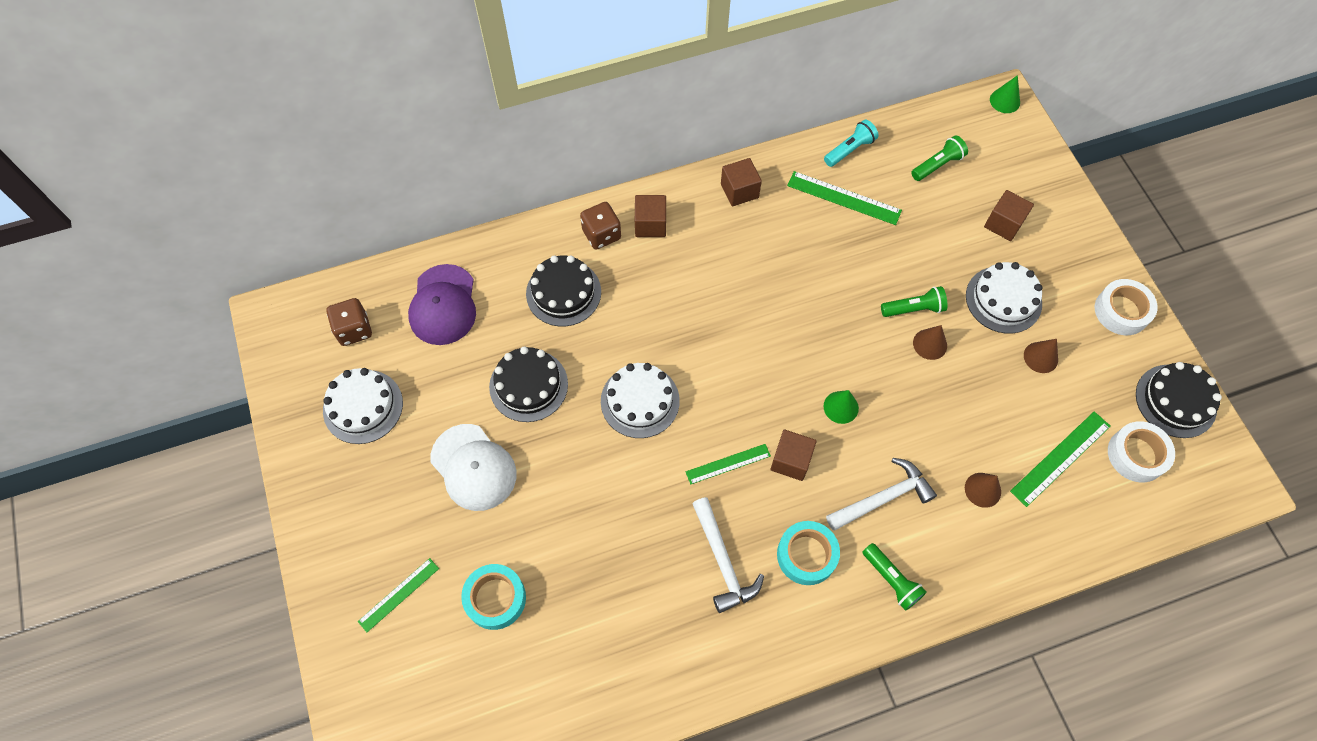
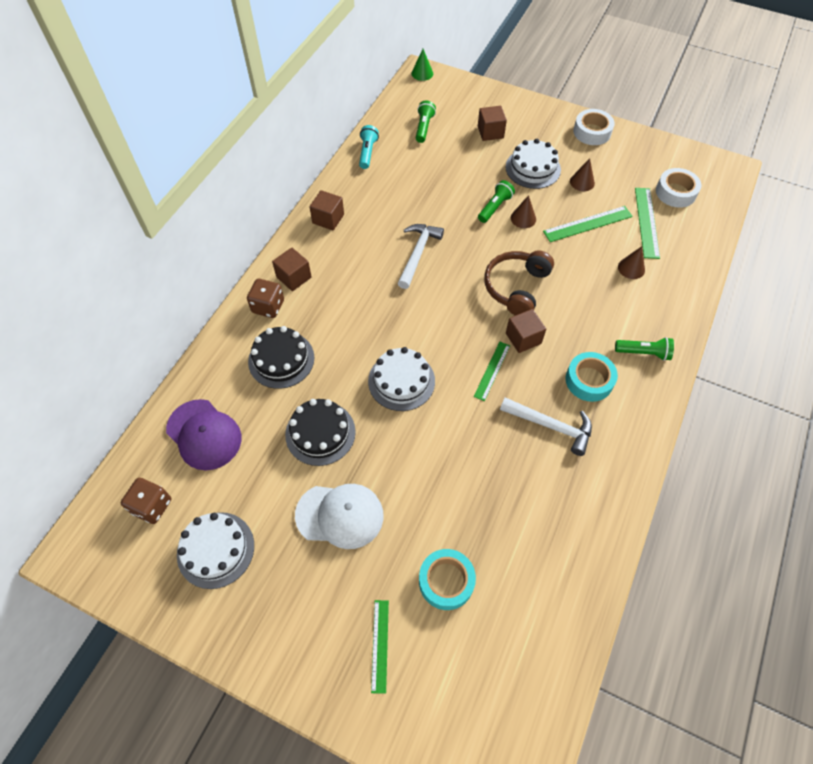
camera: 45 degrees left, 5 degrees down
(841, 407) = (516, 287): green cone -> brown headphones
(844, 198) = (393, 179): green ruler -> green ruler (587, 224)
(883, 498) = (591, 315): white hammer -> white hammer (417, 254)
(1175, 401) = (662, 154): black cake -> none

